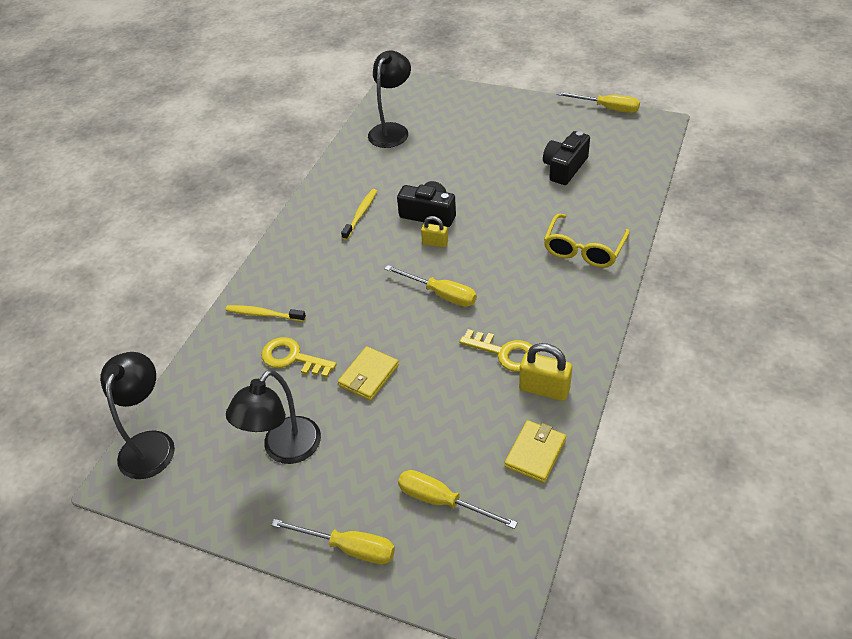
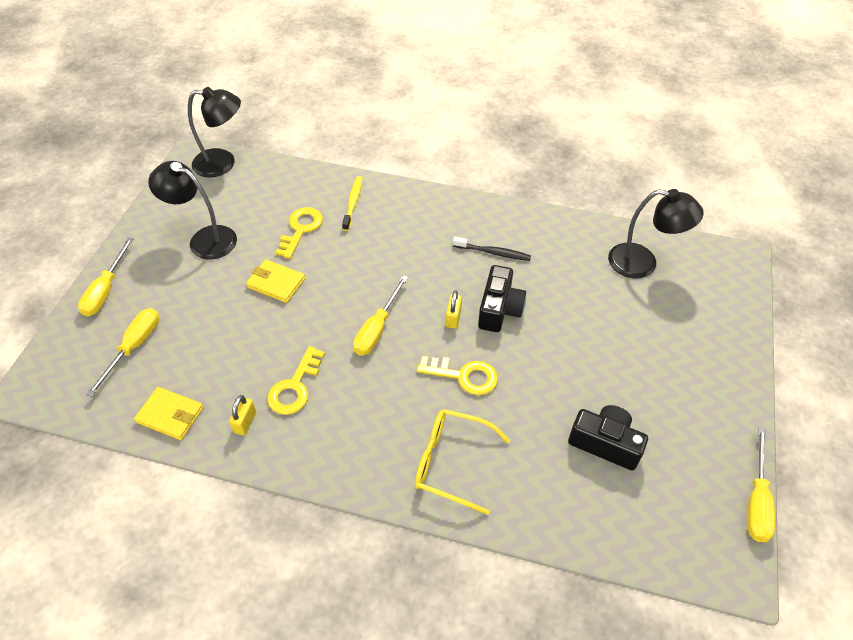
camera: 80 degrees right, 5 degrees up
(361, 214) = (493, 252): yellow toothbrush -> black toothbrush
(499, 239) = (464, 376): none -> yellow key
(544, 389) = (245, 422): yellow padlock -> yellow padlock, size x0.61

